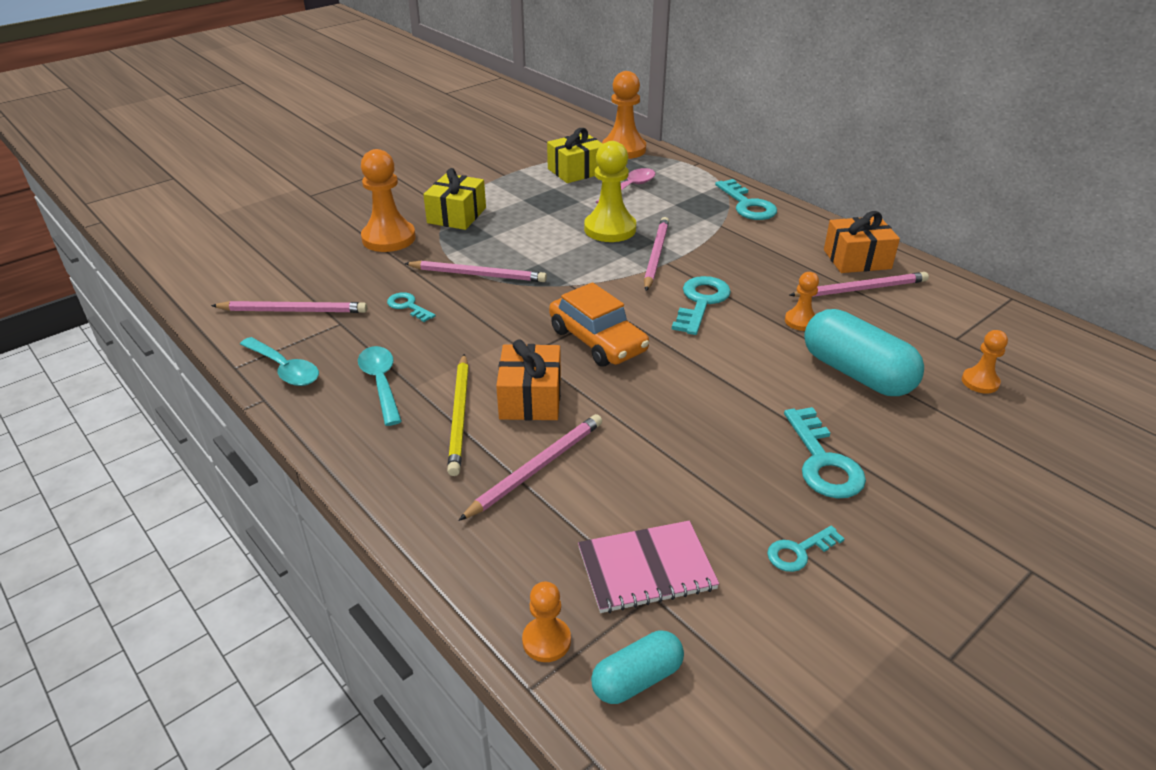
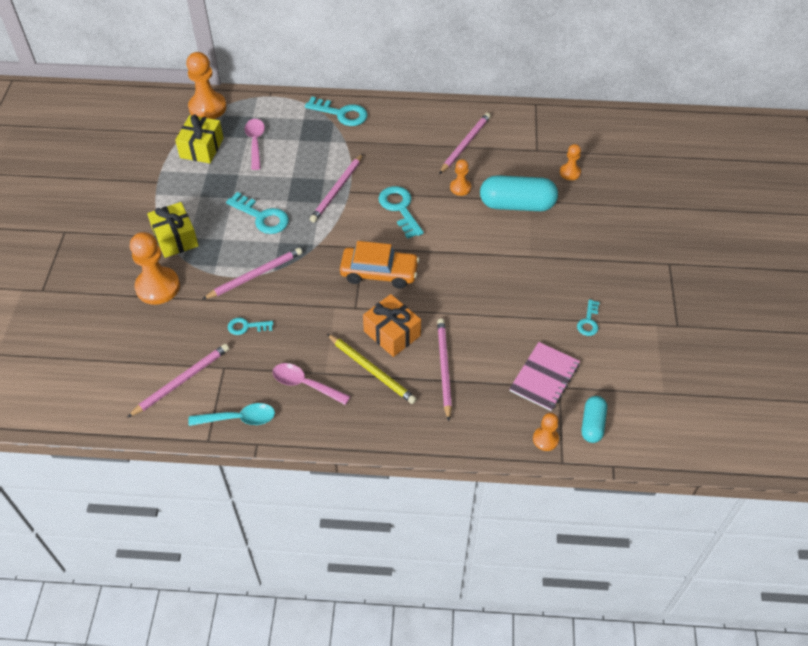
camera: 45 degrees left, 15 degrees up
(381, 383) = (305, 384): turquoise spoon -> pink spoon
(610, 229) = (286, 186): yellow pawn -> none
(656, 255) = (337, 190): pink pencil -> pink pencil turned 120 degrees counterclockwise
(823, 461) = (553, 268): turquoise key -> turquoise key (262, 217)
(857, 259) = (442, 122): orange gift -> none

